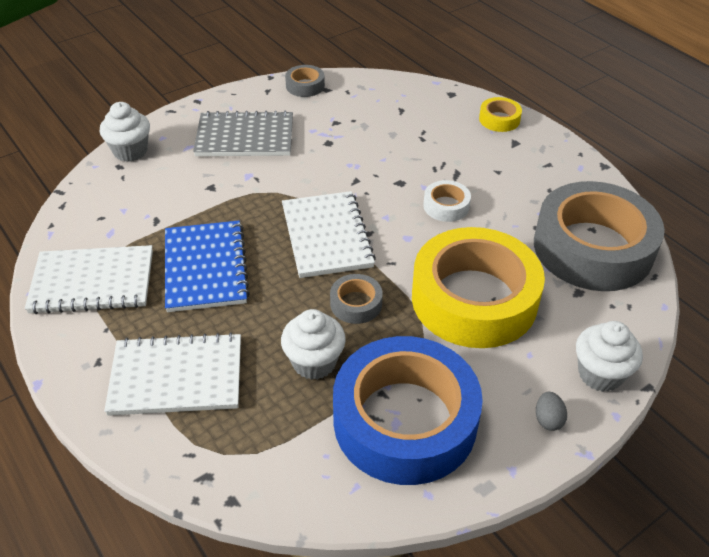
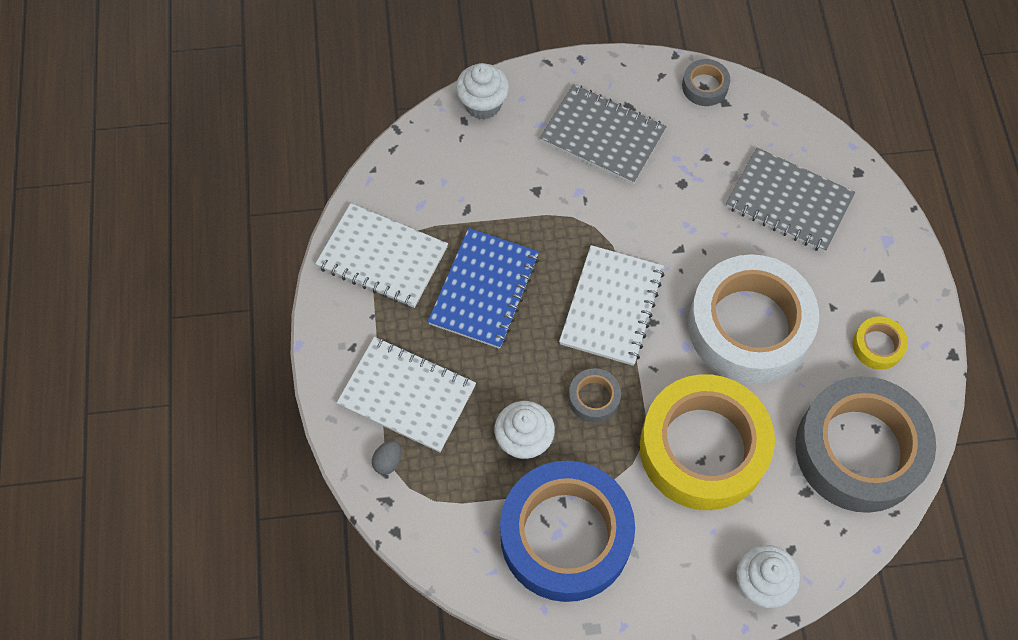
camera: 30 degrees right, 20 degrees up
(416, 125) = (789, 202): none -> grey notebook
(446, 206) = (749, 326): white tape -> white tape, size x2.43
(499, 119) = (885, 235): yellow tape -> yellow tape (877, 346)
(548, 419) = (684, 600): grey egg -> grey egg (388, 461)

